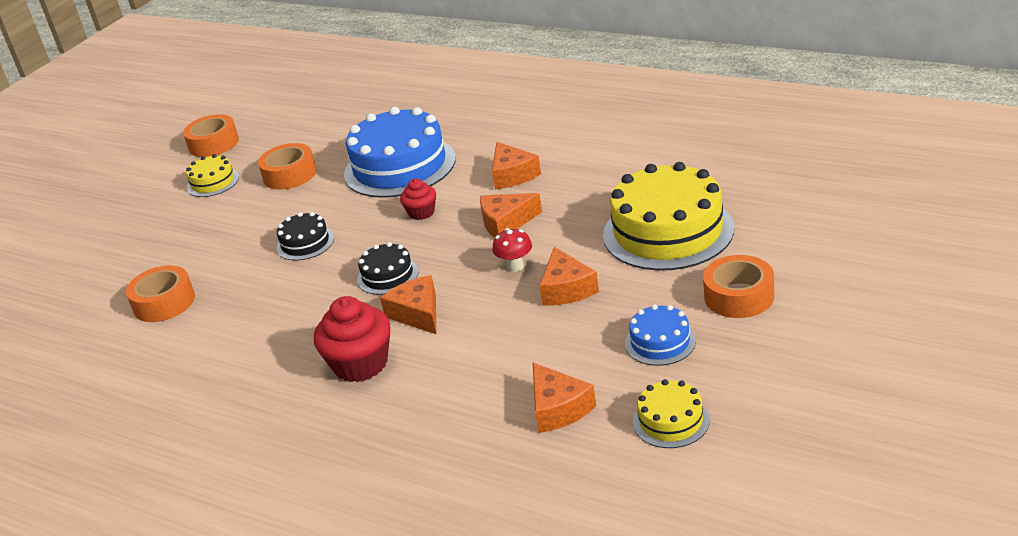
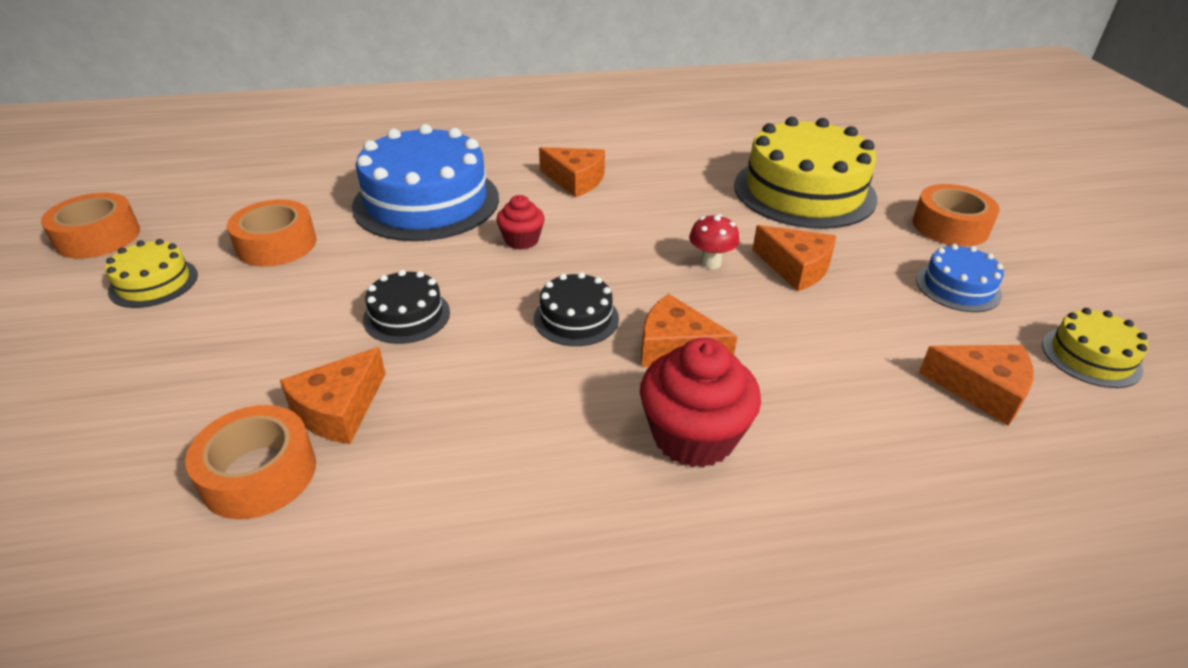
camera: 45 degrees left, 5 degrees up
(506, 223) = (635, 225): orange cheese -> orange cheese (338, 409)

